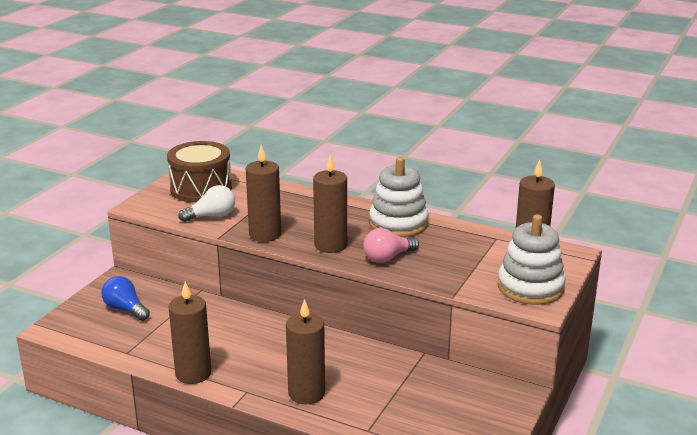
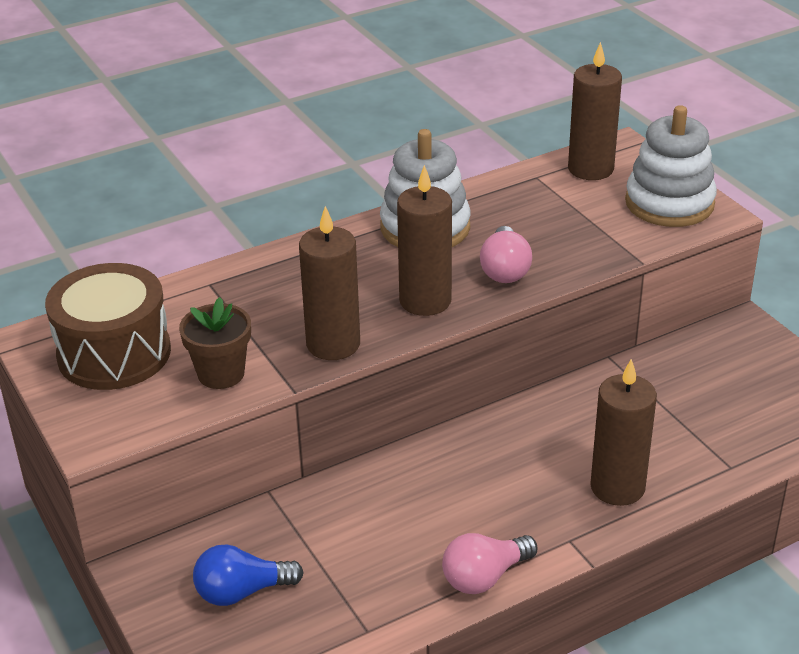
camera: 55 degrees left, 10 degrees up
(193, 373) = (485, 577): brown candle -> pink light bulb
(212, 216) = (221, 374): white light bulb -> brown flower pot

